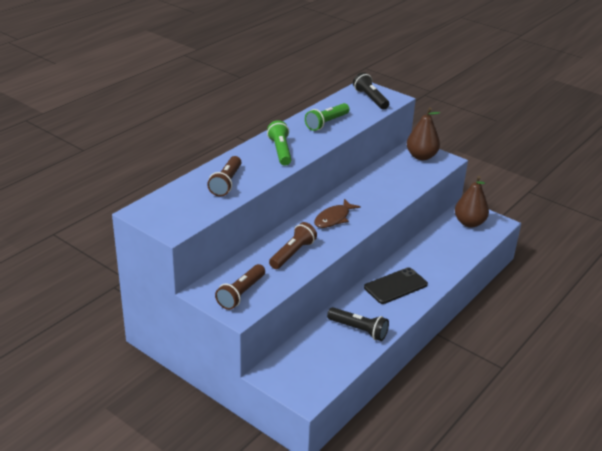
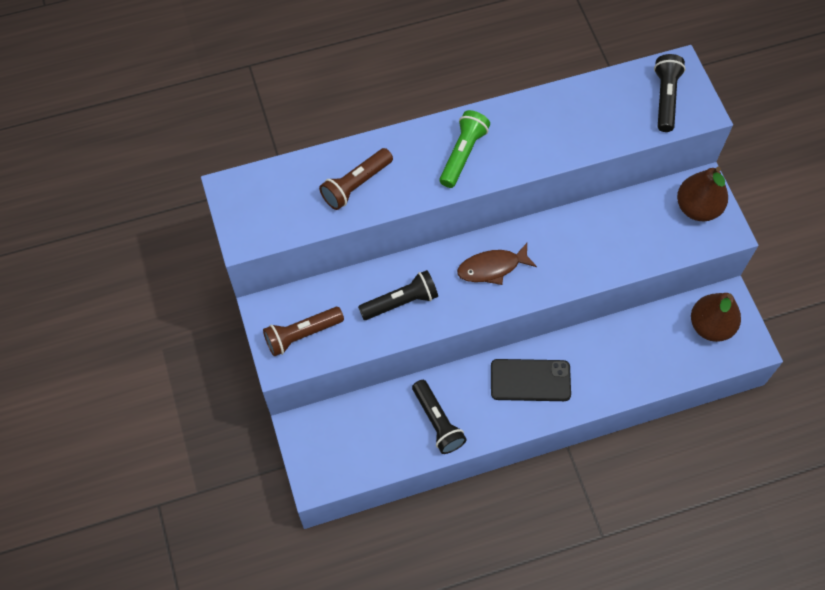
camera: 35 degrees right, 30 degrees up
(292, 253) = (401, 302): brown flashlight -> black flashlight
(326, 123) = (564, 124): green flashlight -> none

